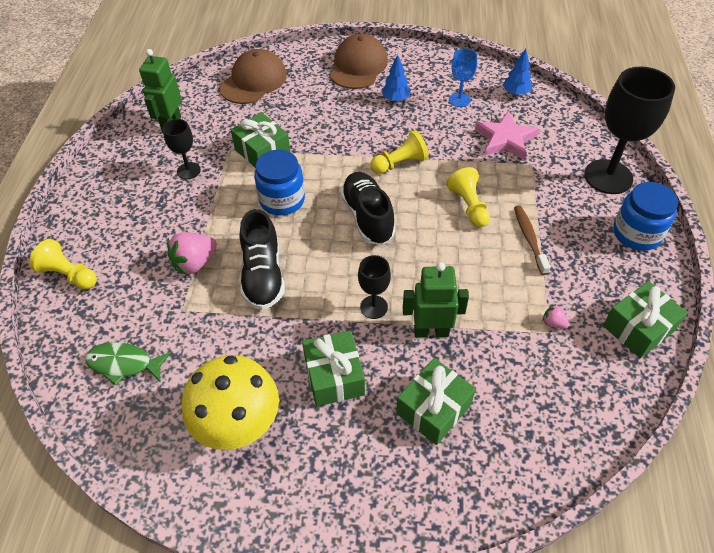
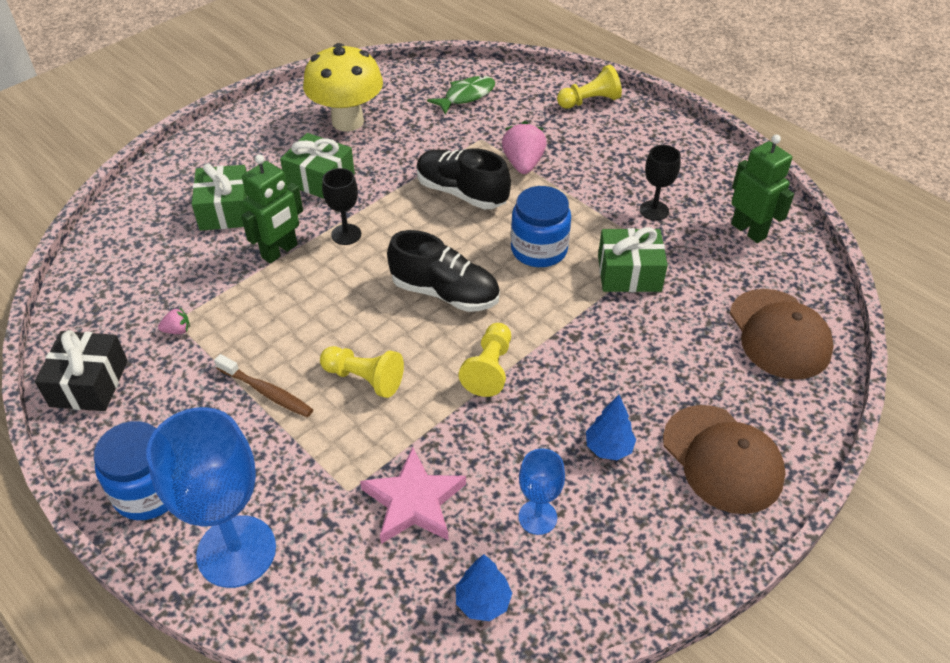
camera: 130 degrees right, 5 degrees down
(608, 177) = (236, 551): black goblet -> blue goblet
(638, 328) = (89, 383): green gift -> black gift

